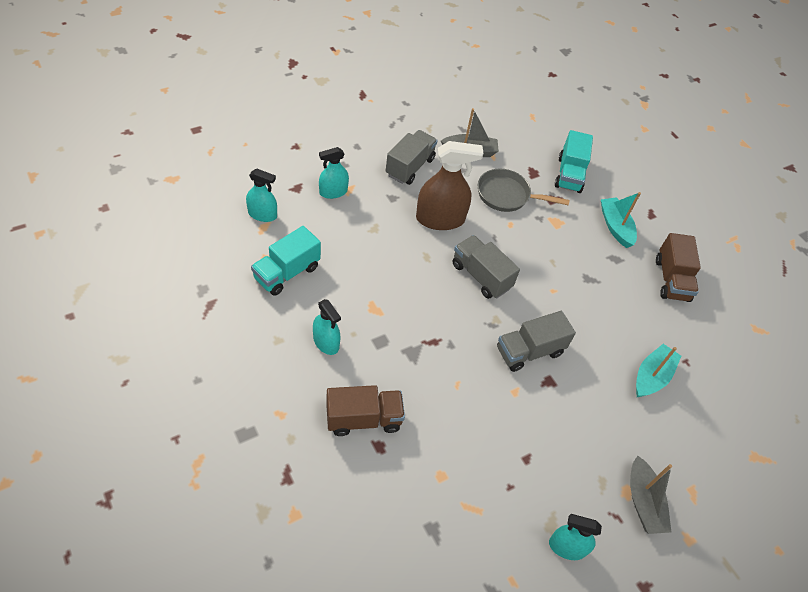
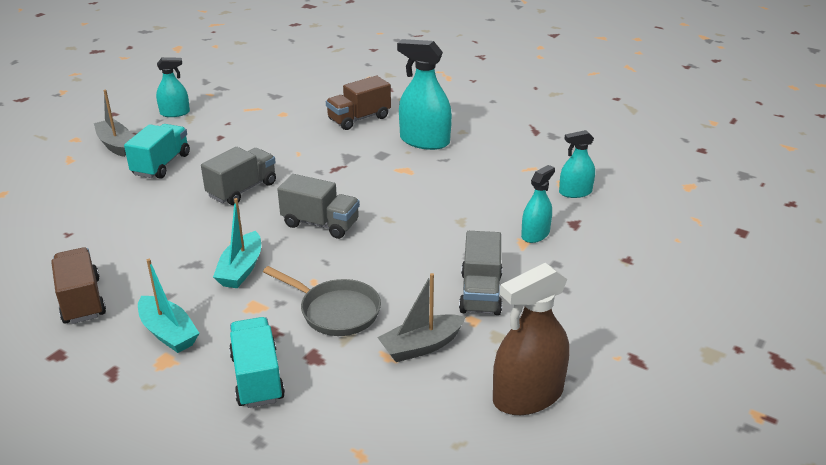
camera: 160 degrees right, 20 degrees down
(287, 273) = (502, 165): turquoise truck -> turquoise truck (161, 164)
(326, 342) = (424, 141): turquoise spray bottle -> turquoise spray bottle, size x1.70
(440, 219) = (400, 255): brown spray bottle -> brown spray bottle (528, 395)
(507, 195) = (336, 311): grey pan -> grey pan turned 45 degrees clockwise
(652, 376) = (108, 211): turquoise boat -> turquoise boat (241, 269)

